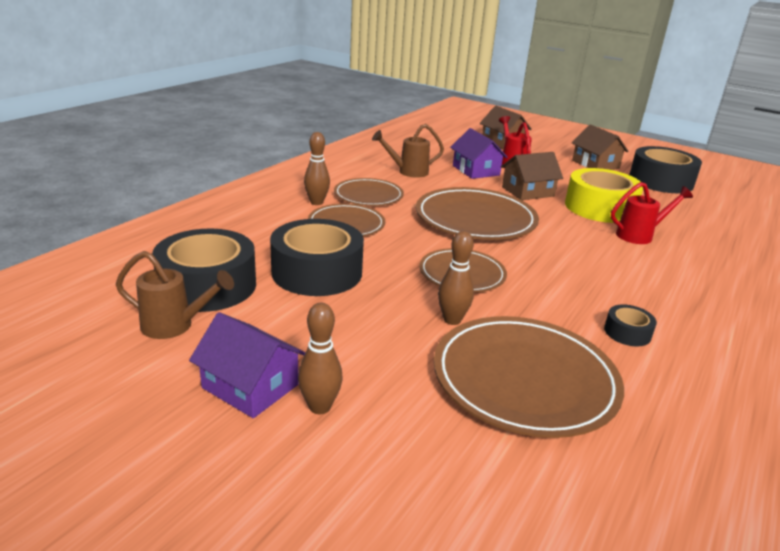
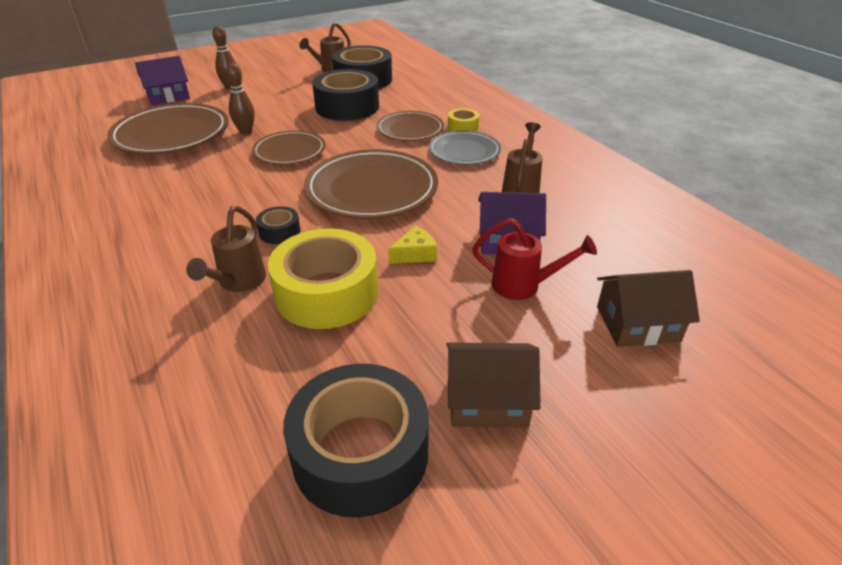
camera: 120 degrees right, 10 degrees up
(250, 386) = (263, 78): purple house -> purple house (168, 96)
(316, 202) = (463, 127): brown bowling pin -> yellow tape
(368, 195) = (464, 151): brown plate -> grey plate
(527, 191) = (415, 254): brown house -> yellow cheese
(627, 332) = (147, 185): black tape -> black tape (279, 232)
(640, 235) = (238, 283): red watering can -> brown watering can

